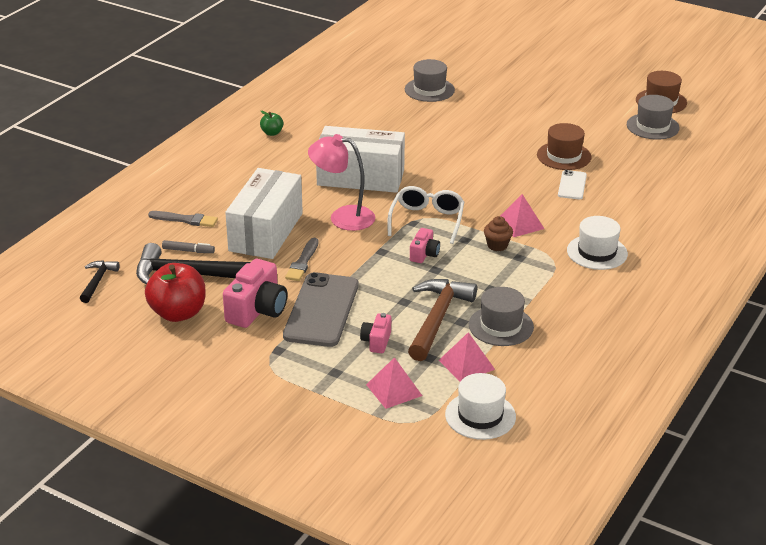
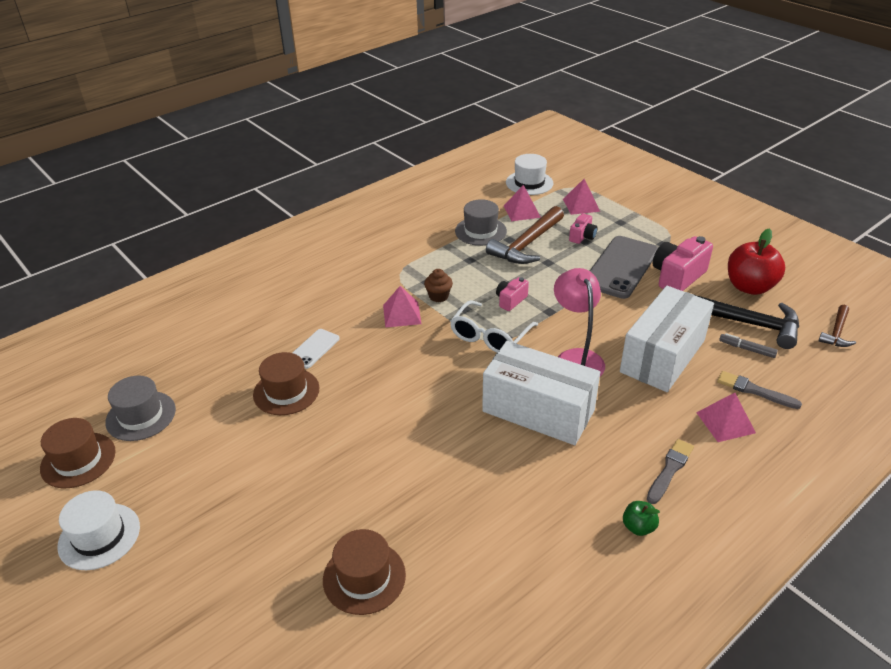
camera: 160 degrees left, 5 degrees up
(97, 281) = (836, 332): black hammer -> brown hammer
(212, 195) = (725, 422): none -> pink pyramid
(303, 262) = (629, 314): grey brush -> grey brush (669, 470)
(342, 217) = (576, 358): pink lamp -> pink lamp turned 135 degrees counterclockwise
(429, 90) = (364, 577): grey hat -> brown hat
(597, 252) = (356, 273): white hat -> white hat (99, 536)

